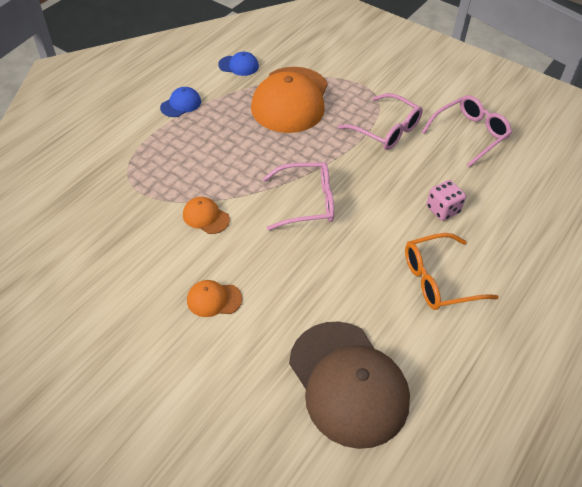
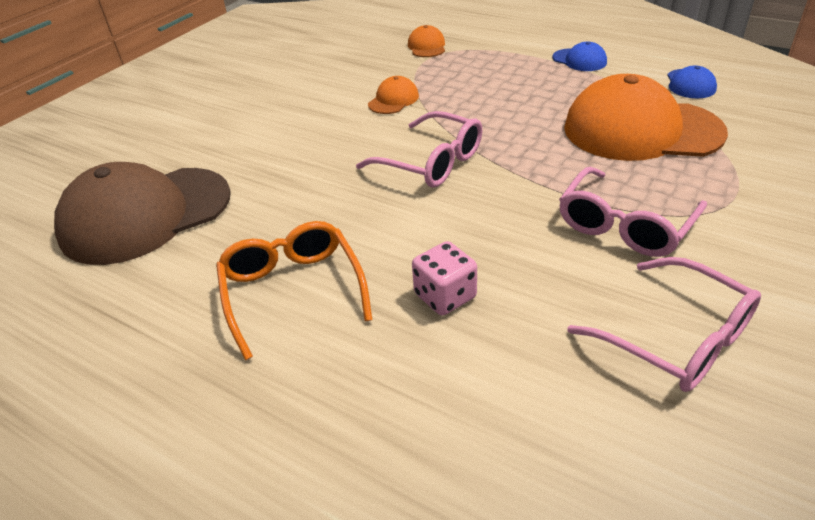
camera: 90 degrees right, 10 degrees down
(214, 299) = (276, 120): orange cap -> orange cap (427, 46)
(307, 202) = (431, 162): pink glasses -> pink glasses turned 45 degrees counterclockwise

